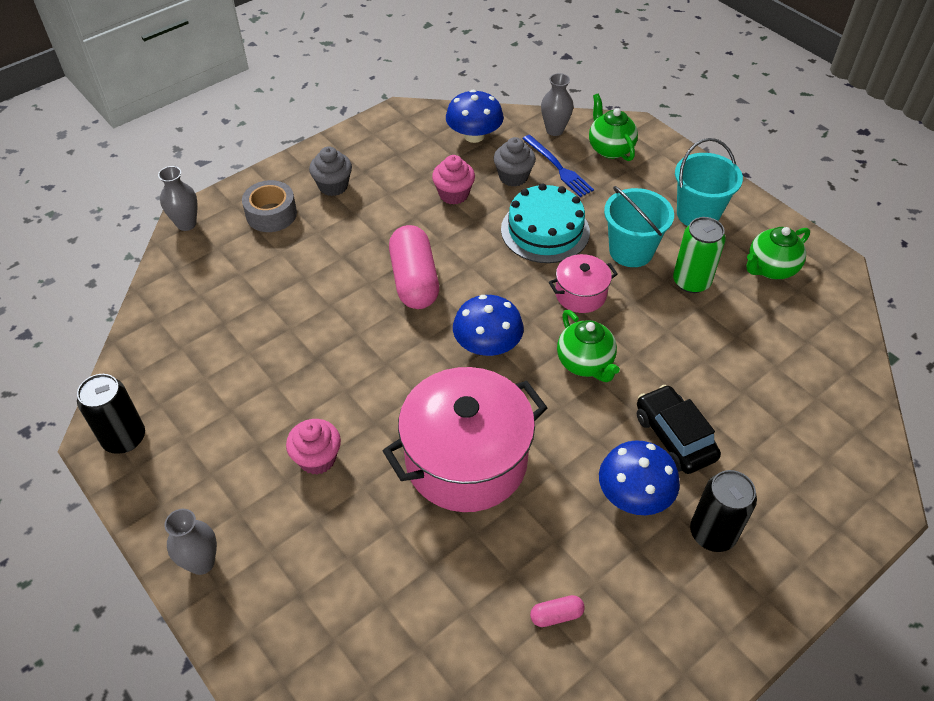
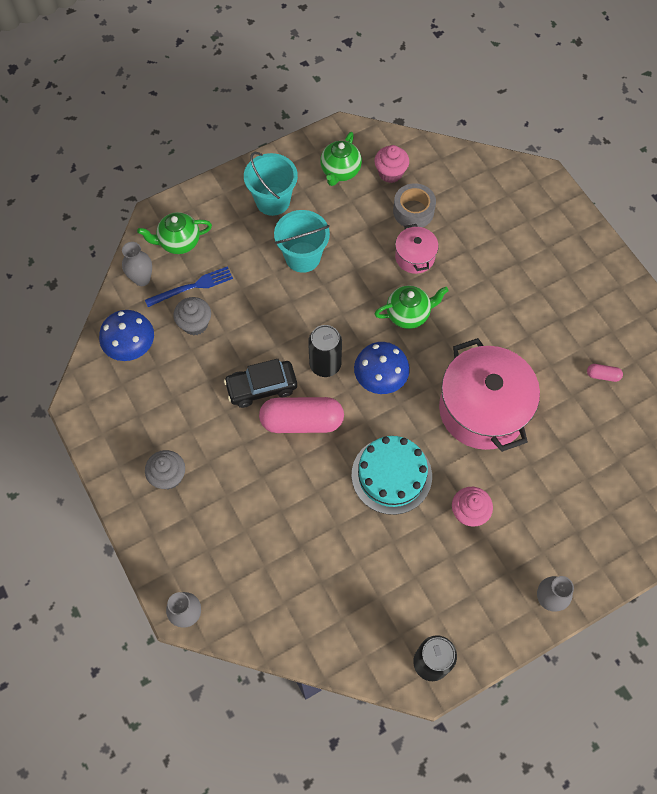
camera: 80 degrees left, 15 degrees up
(271, 214) = (193, 535): grey tape -> grey tape (413, 211)
(453, 194) = (205, 375): pink cupcake -> pink cupcake (390, 173)
(545, 230) = (266, 313): turquoise cake -> turquoise cake (391, 475)
(556, 615) = (602, 375): pink capsule -> pink capsule turned 75 degrees counterclockwise
(580, 294) = (341, 302): pink pot -> pink pot (415, 257)
(634, 495) = (522, 310): blue mushroom -> none
(674, 437) = (480, 275): black car -> black car (261, 387)
(691, 281) = (342, 225): green can -> none
(712, 533) = (554, 273): black can -> black can (325, 364)
(770, 269) = (340, 171): green teapot -> green teapot turned 45 degrees clockwise

